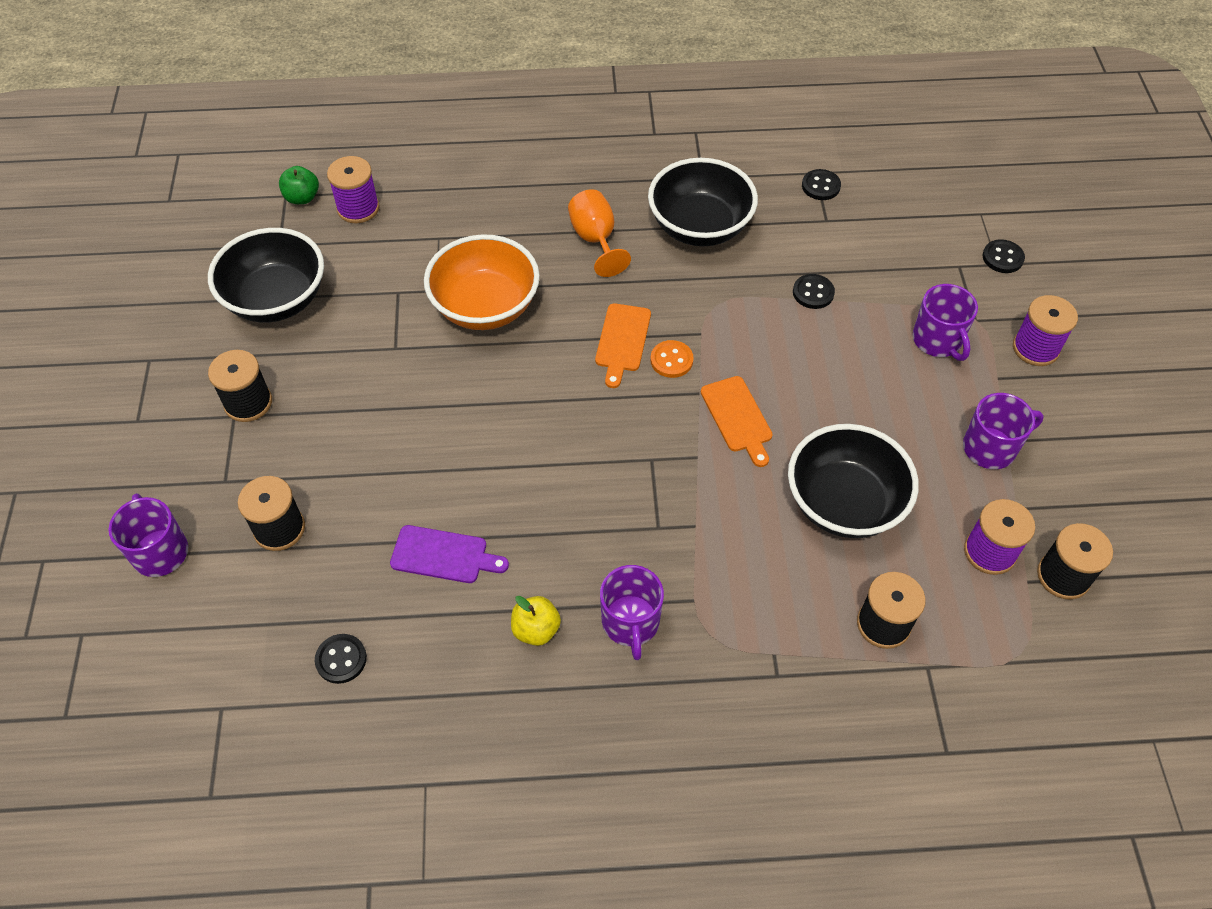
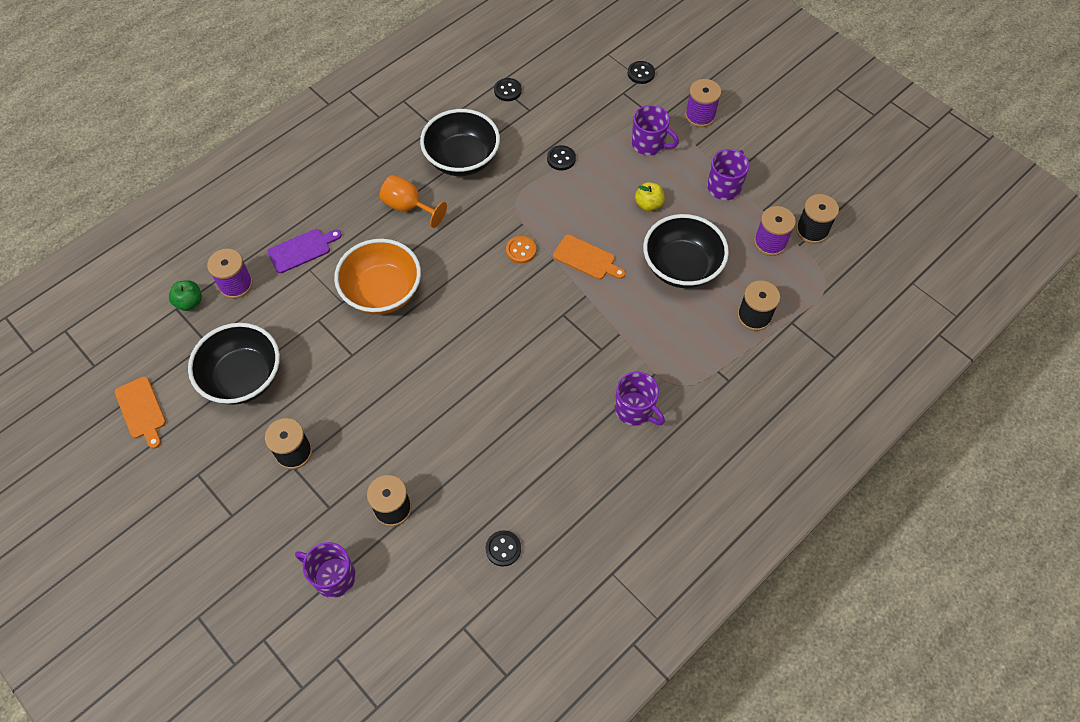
camera: 40 degrees left, 5 degrees up
(444, 555) = (502, 450): purple cutting board -> purple cutting board (302, 250)
(536, 629) = (591, 451): yellow apple -> yellow apple (648, 204)
(622, 341) = (483, 258): orange cutting board -> orange cutting board (141, 410)

